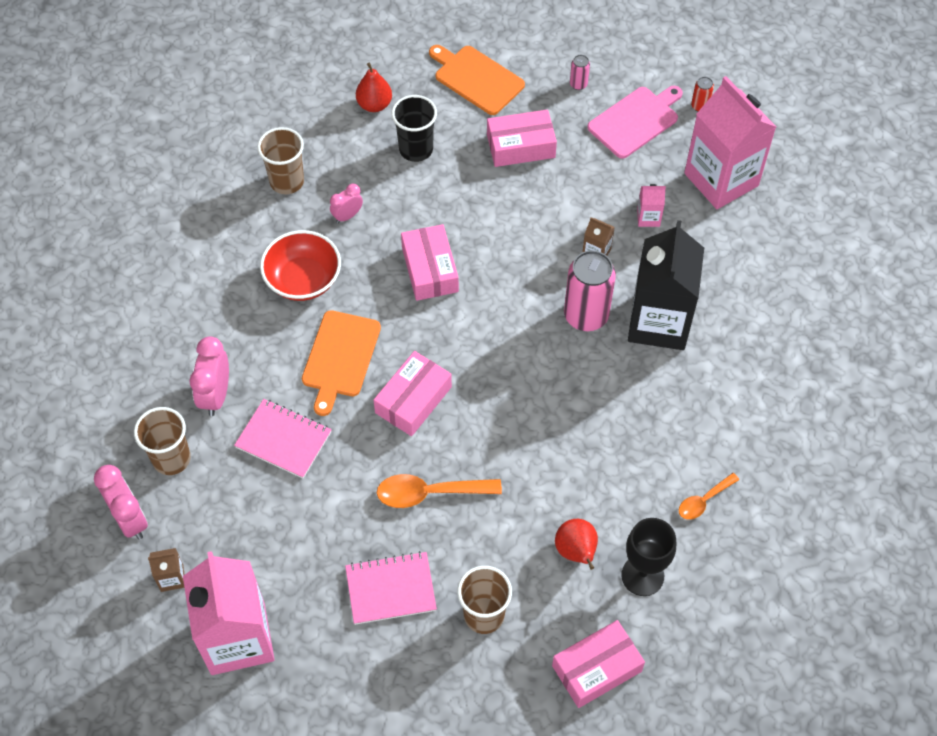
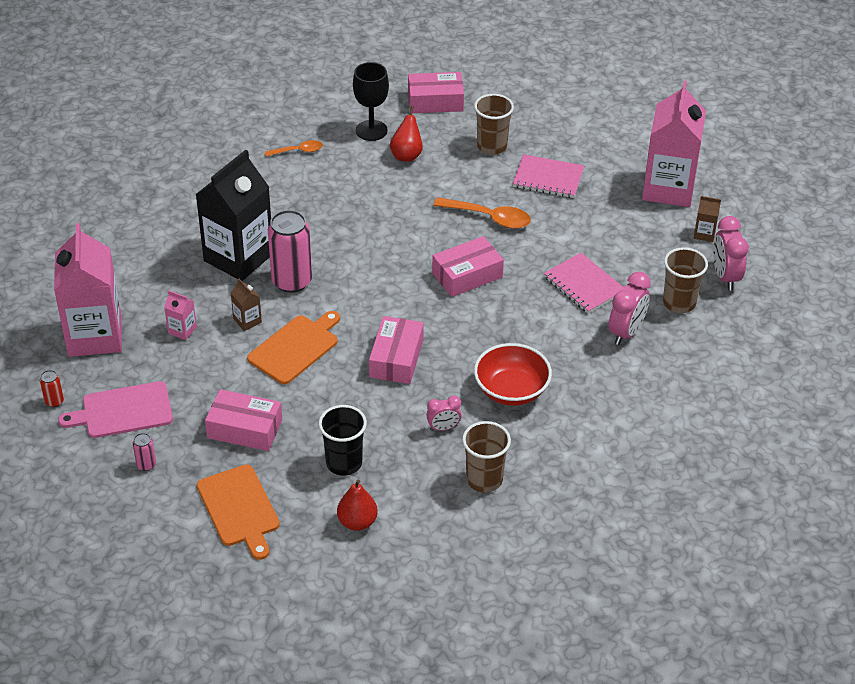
camera: 155 degrees left, 15 degrees down
(340, 357) = (510, 322): orange cutting board -> orange cutting board (295, 347)

